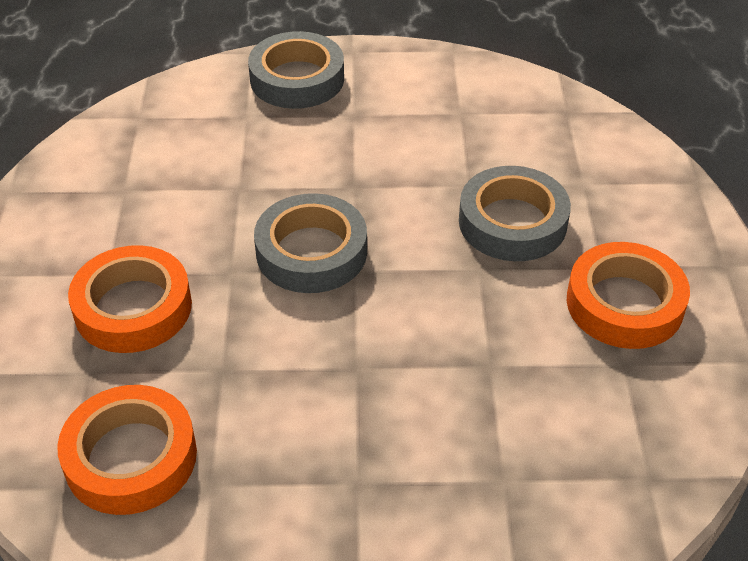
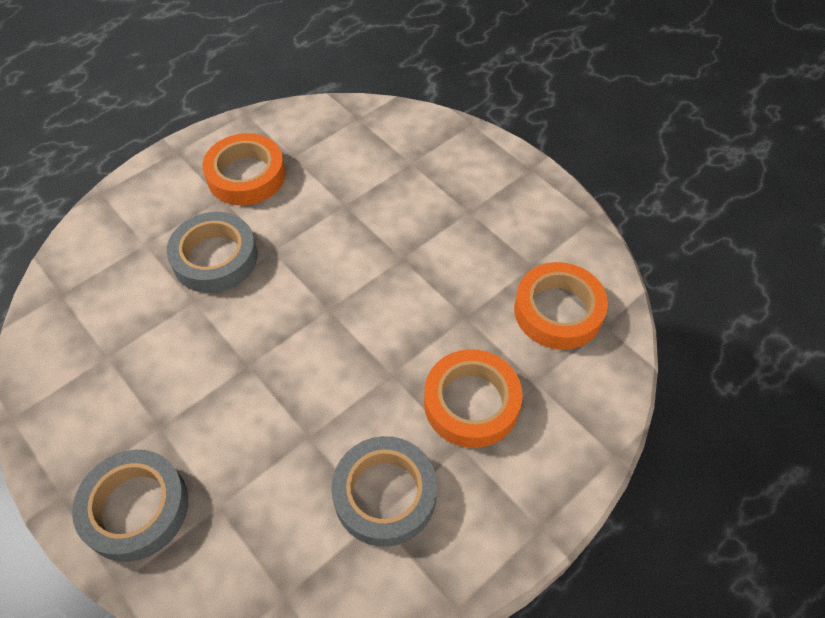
camera: 130 degrees left, 10 degrees up
(311, 252) = (334, 343): grey tape -> grey tape (385, 494)

